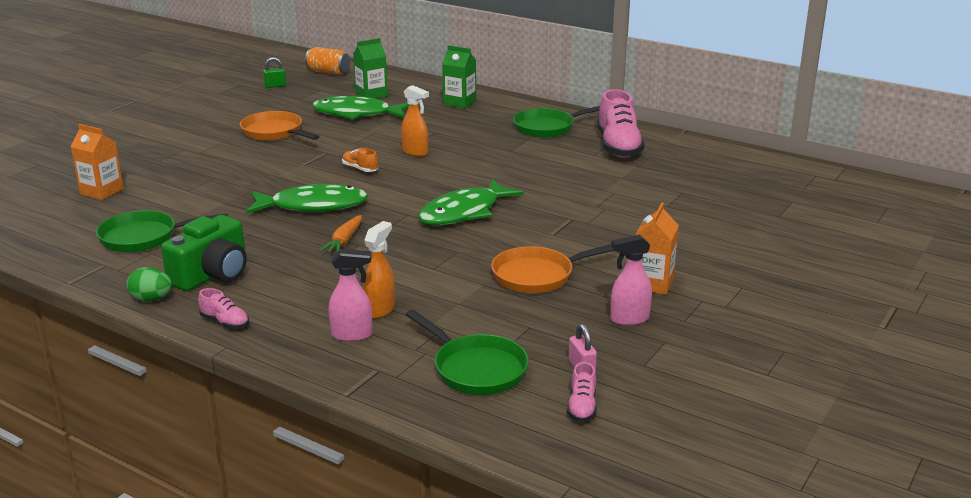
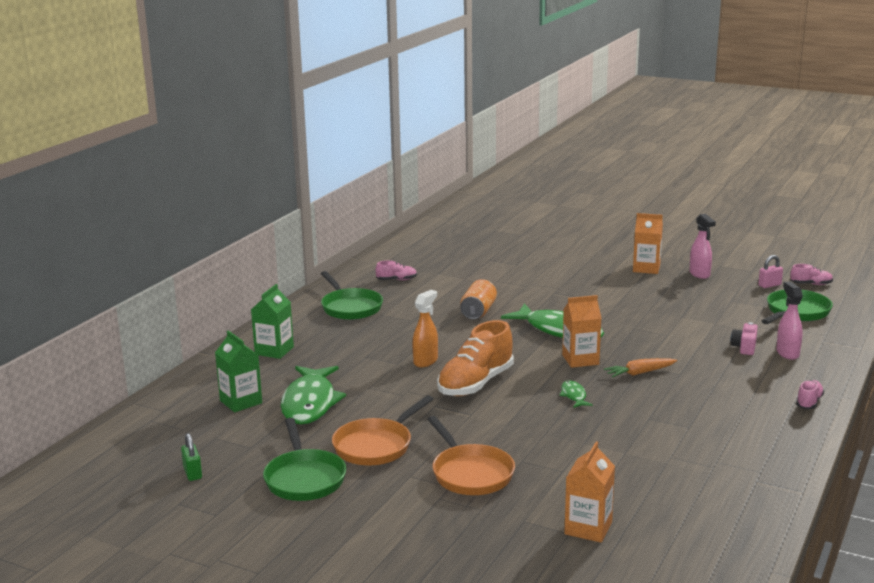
camera: 95 degrees left, 5 degrees down
(144, 237) = (687, 472): green pan -> green pan (304, 478)
(151, 299) = (799, 442): green egg -> none
(212, 274) = (737, 422): green camera -> none
(313, 206) = (574, 396): green fish -> green fish, size x0.44
(328, 72) = (138, 441): orange can -> orange can (478, 312)
(344, 241) = (640, 373): orange carrot -> orange carrot turned 150 degrees clockwise
(360, 169) = (475, 384): orange shoe -> orange shoe, size x2.13
(380, 310) = (744, 347): orange spray bottle -> pink camera
(389, 216) = (580, 360): none -> orange carton
(537, 275) = (656, 300): orange pan -> orange pan (470, 473)
(618, 147) = (396, 280): pink shoe -> pink shoe, size x0.47

